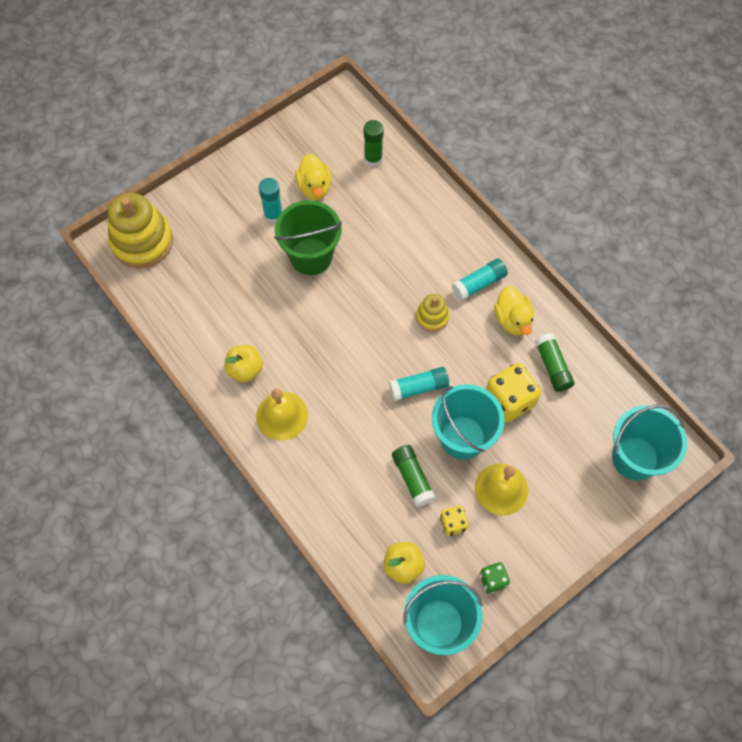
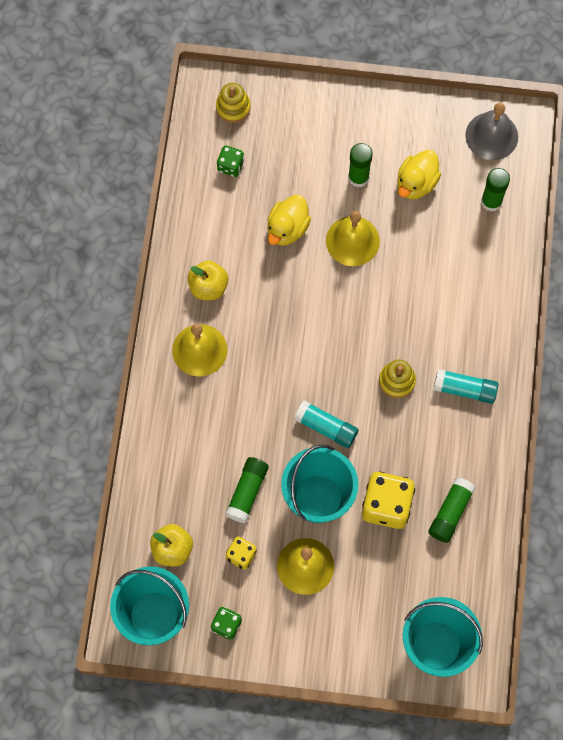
camera: 45 degrees right, 5 degrees up
(142, 241) = (233, 107): yellow stacking toy -> yellow stacking toy, size x0.51
(179, 279) = (230, 166): none -> green dice
(273, 215) = (358, 177): turquoise glue stick -> green glue stick
(311, 256) = (352, 241): green bucket -> yellow bell
(331, 120) = (491, 136): none -> grey bell
(512, 320) = (460, 444): yellow duck -> yellow duck (287, 229)

